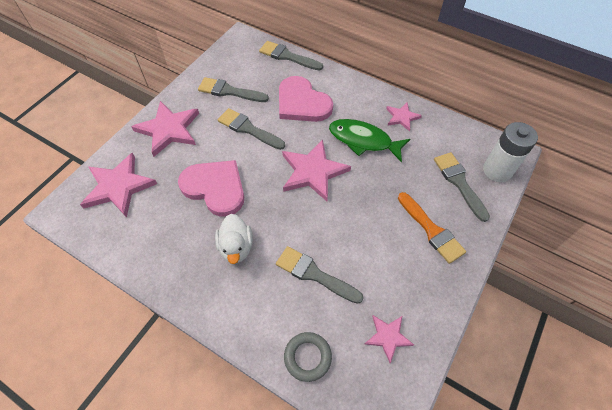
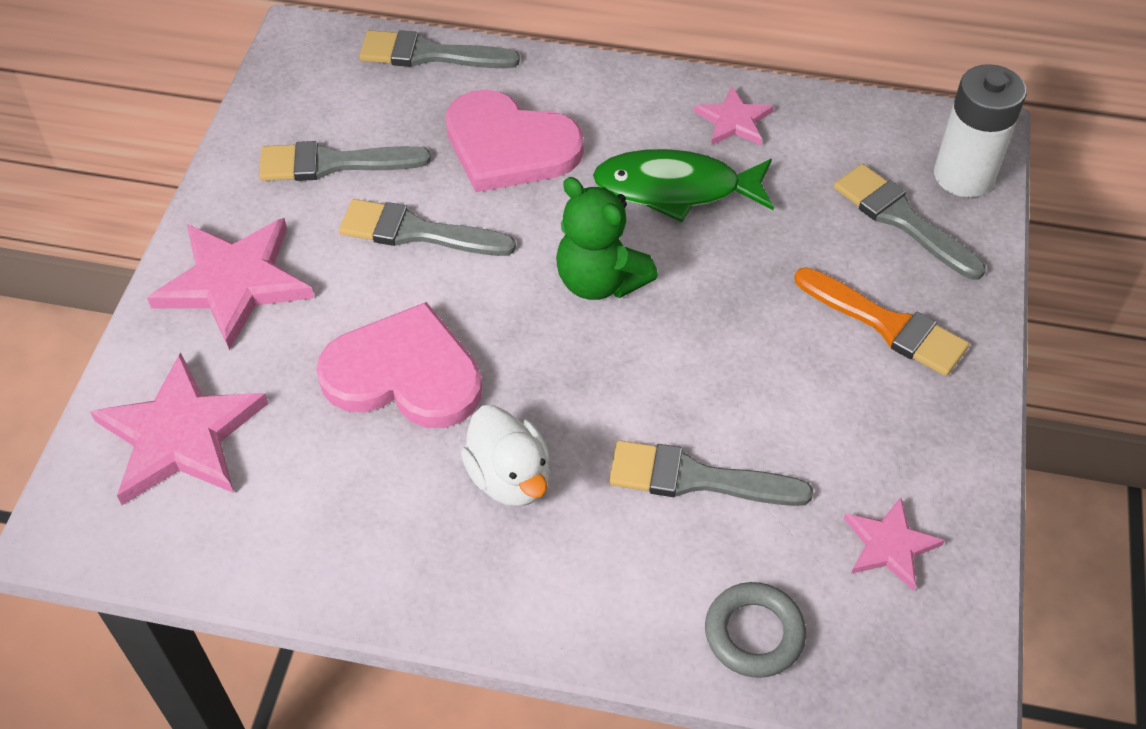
camera: 20 degrees left, 5 degrees down
(313, 172) = (600, 281): pink star -> green teddy bear

